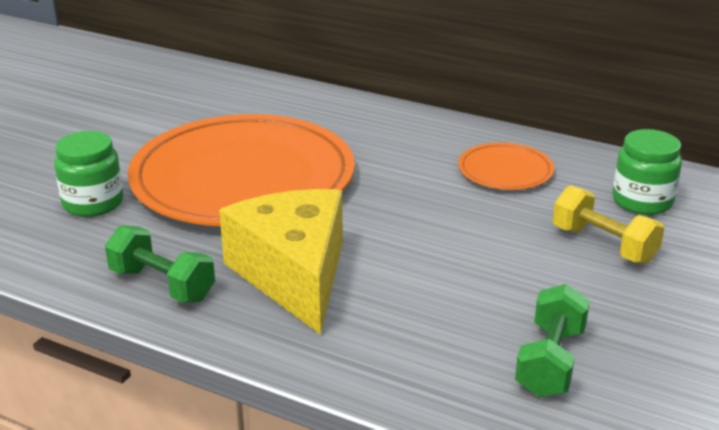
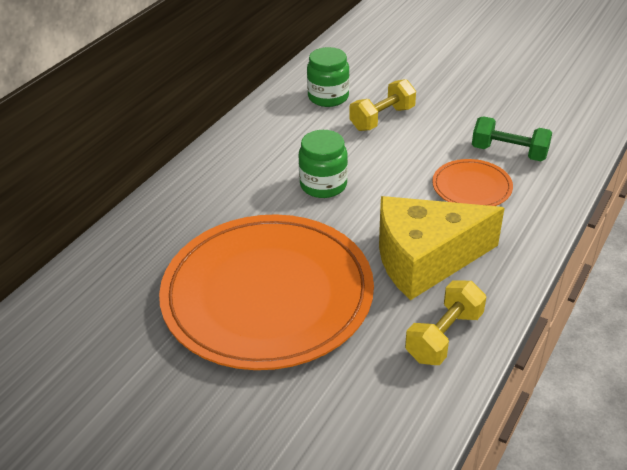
camera: 85 degrees left, 10 degrees up
(93, 203) = (303, 404): green jar -> green jar (323, 185)
(162, 285) = (444, 336): green dumbbell -> yellow dumbbell
(505, 170) = (277, 148): orange plate -> orange plate (471, 187)

